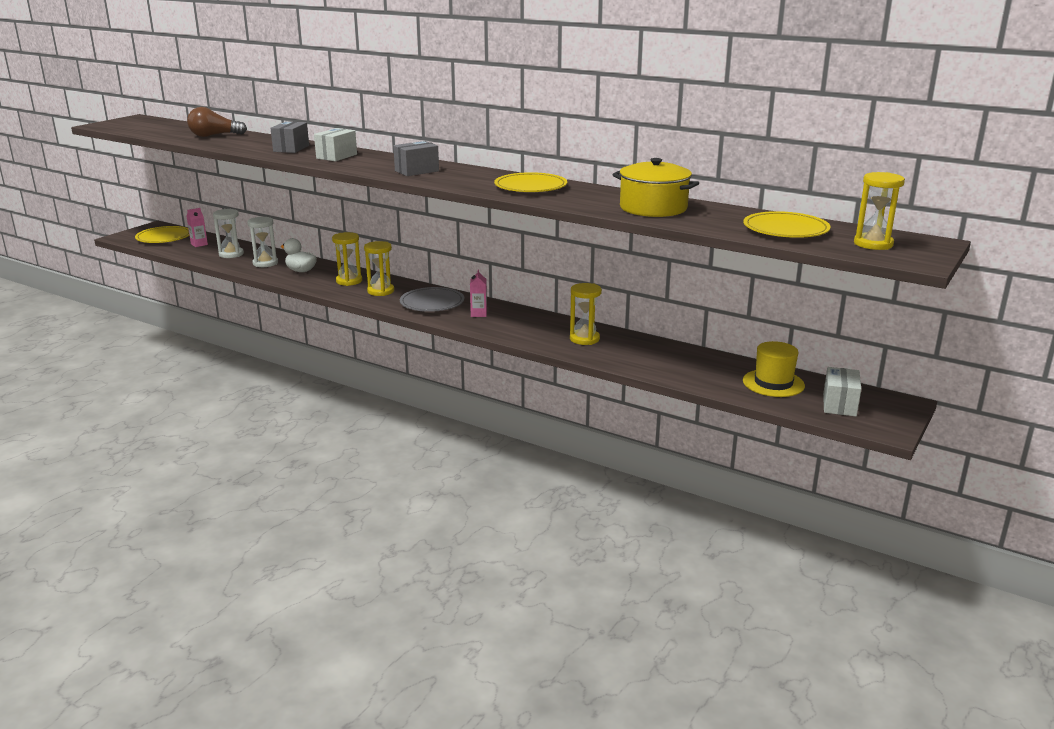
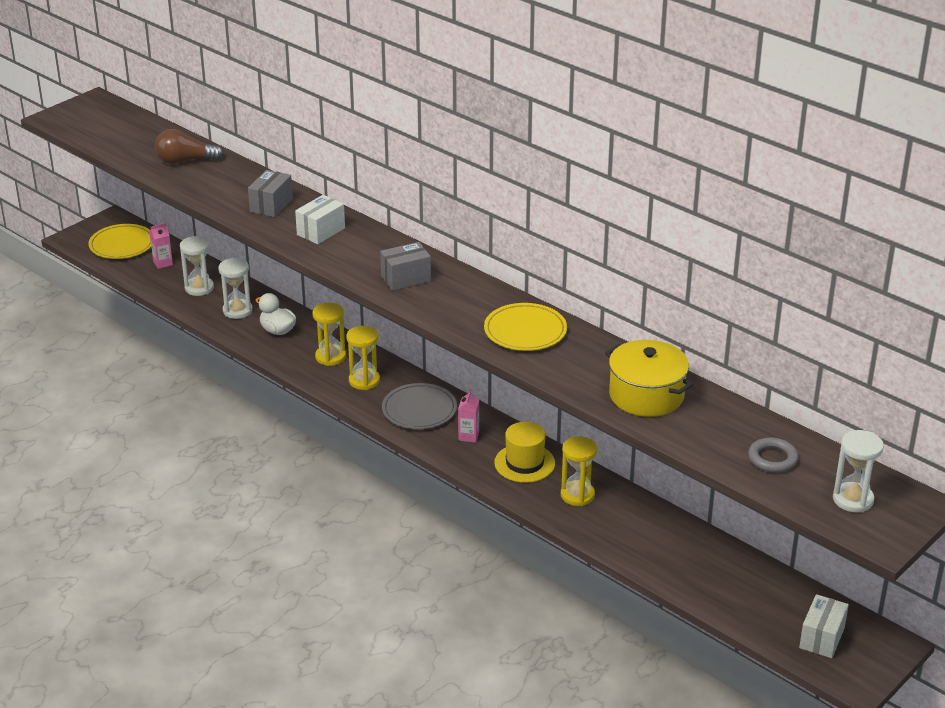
camera: 10 degrees right, 10 degrees up
(773, 383) = (763, 595): yellow hat -> yellow hat (524, 463)
(785, 229) = (772, 459): yellow plate -> grey ring
(873, 244) = (853, 499): yellow hourglass -> white hourglass

